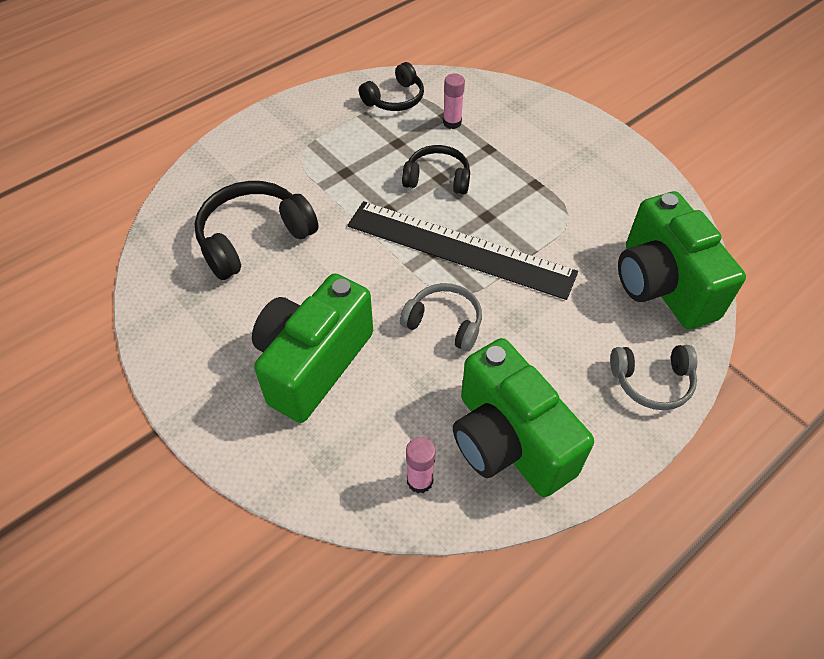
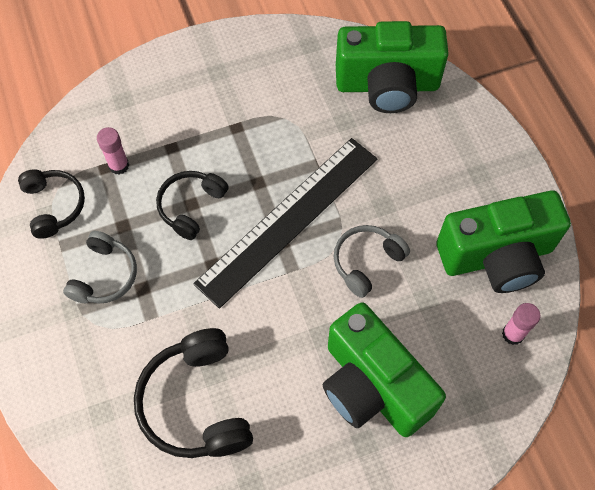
camera: 70 degrees left, 10 degrees up
(652, 381) = (474, 135): grey headphones -> grey headphones (104, 275)

